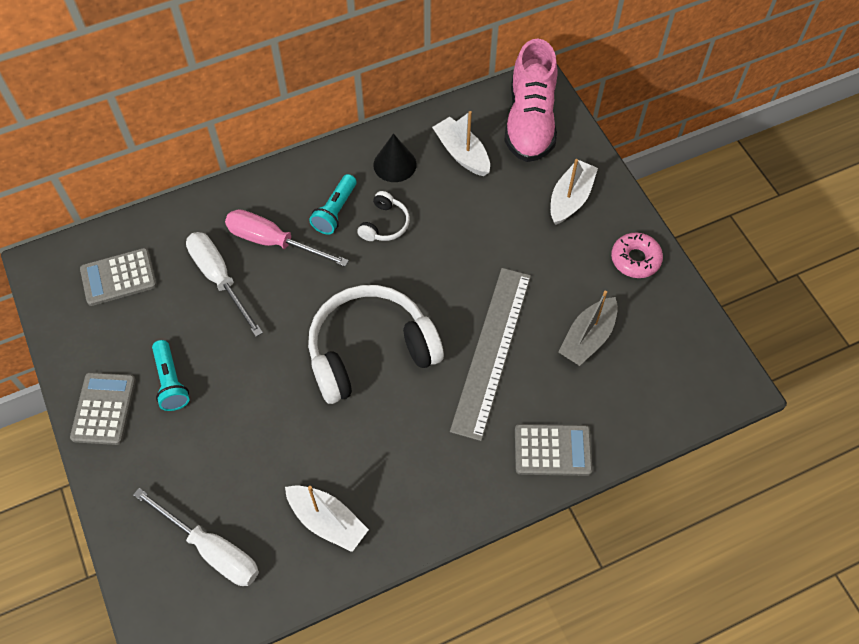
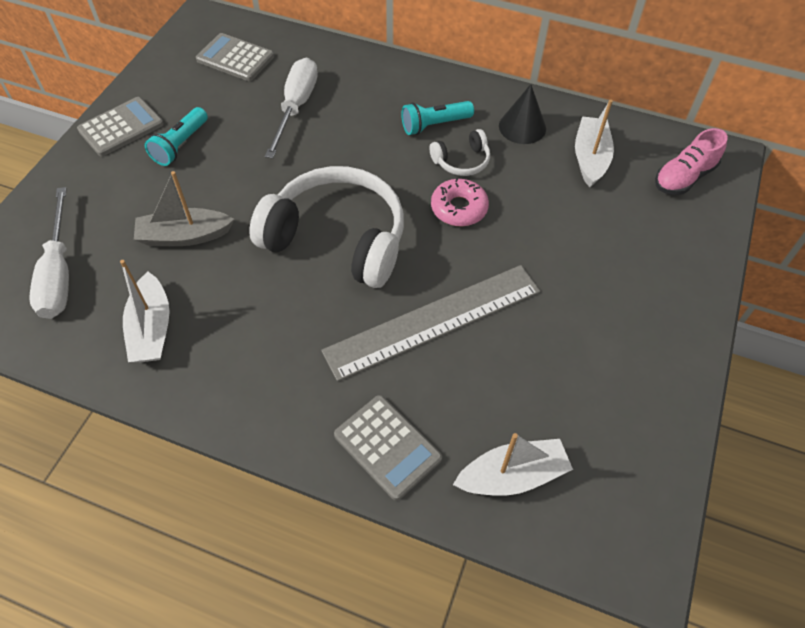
camera: 45 degrees right, 5 degrees down
(273, 242) = (363, 112): pink screwdriver -> none
(530, 121) = (684, 177): pink shoe -> pink shoe, size x0.59
(570, 198) = (652, 262): white boat -> white boat (512, 476)
(588, 338) = (533, 385): grey boat -> grey boat (184, 236)
(635, 259) = (661, 359): pink donut -> pink donut (459, 208)

